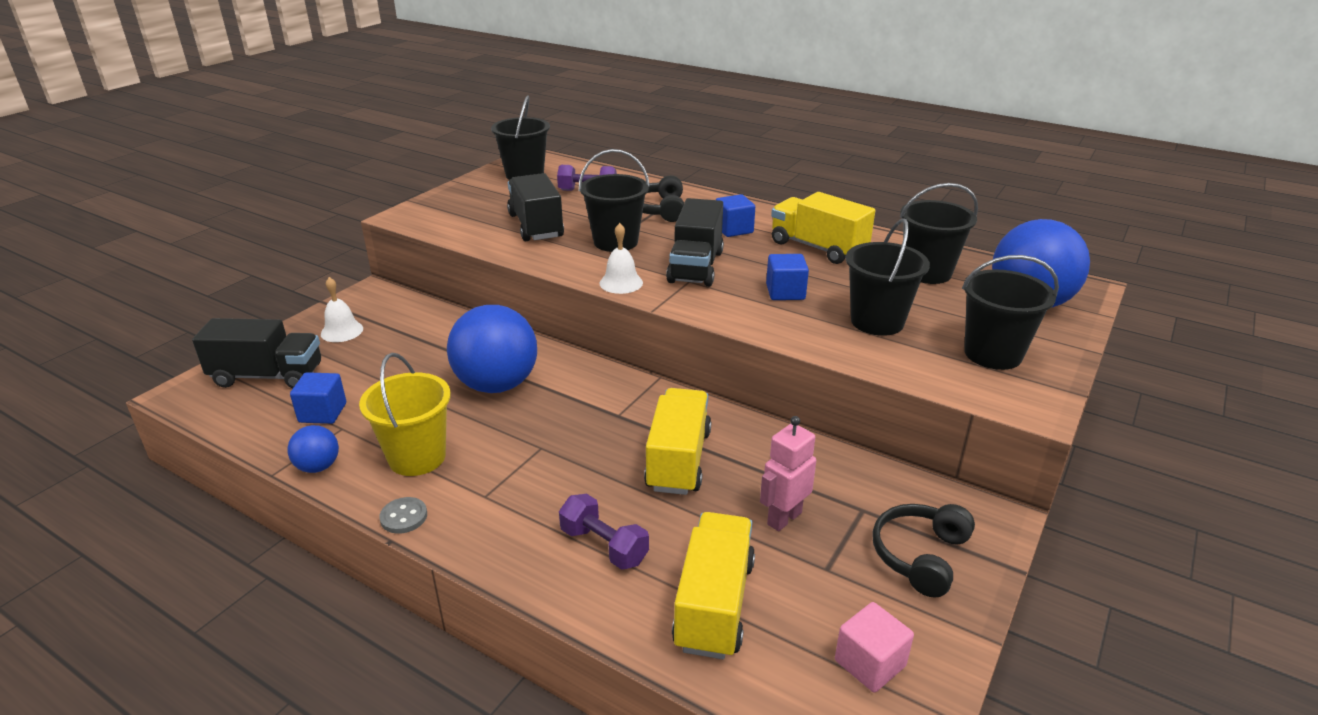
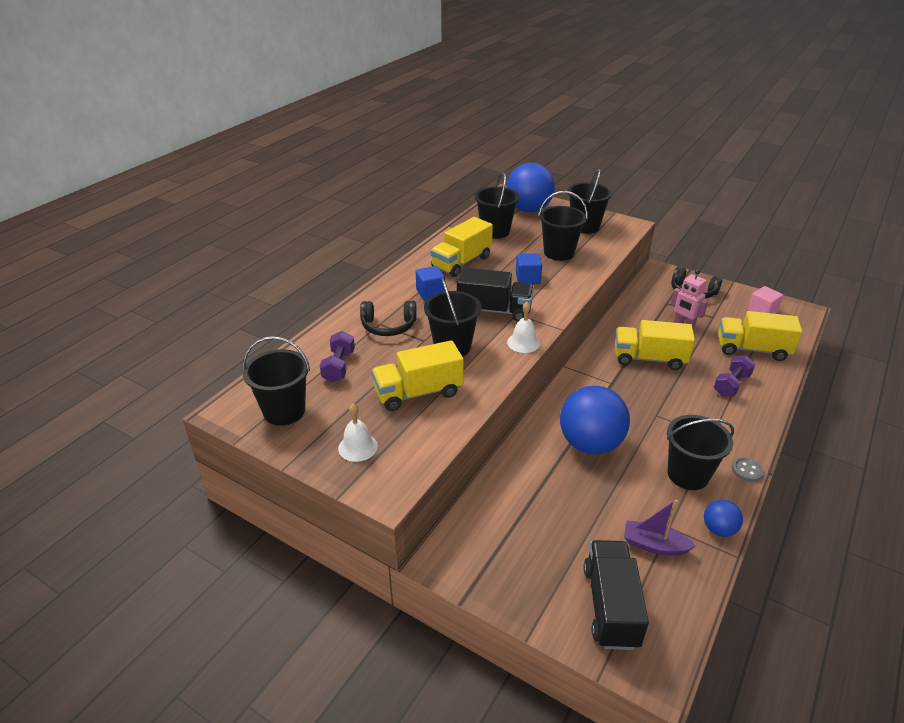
camera: 90 degrees left, 5 degrees up
(322, 413) = (654, 545): blue cube -> purple boat
(342, 331) = (522, 566): white bell -> white bell (358, 447)
(417, 457) = (688, 474): yellow bucket -> black bucket
(536, 226) = (418, 393): black truck -> yellow truck

